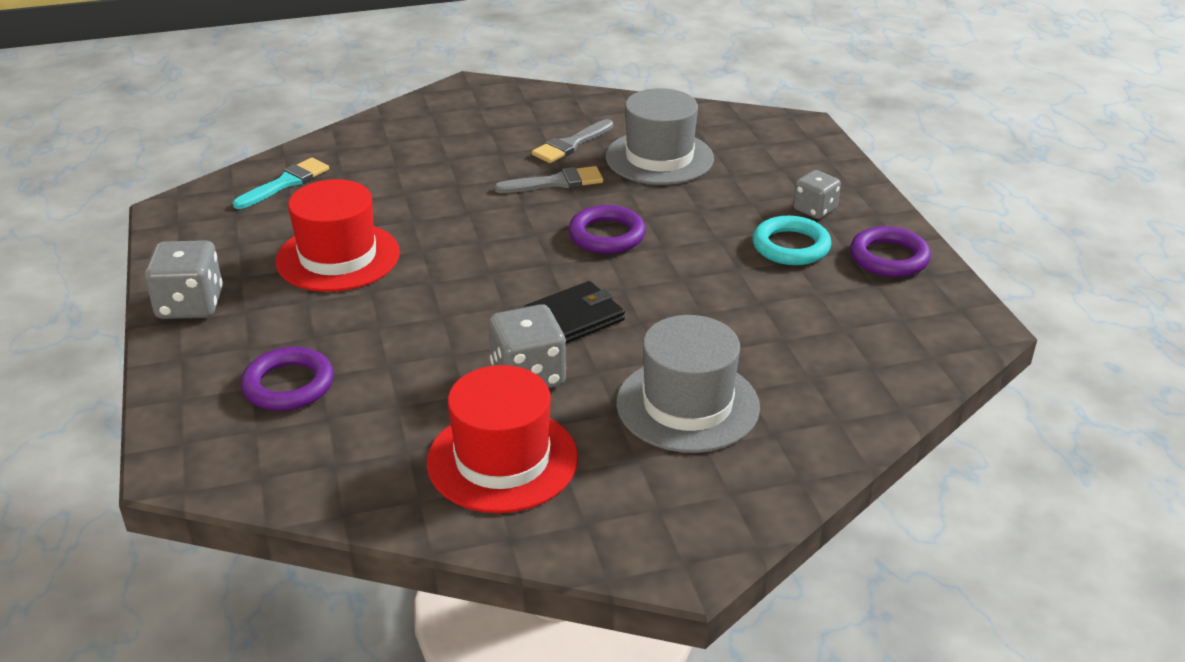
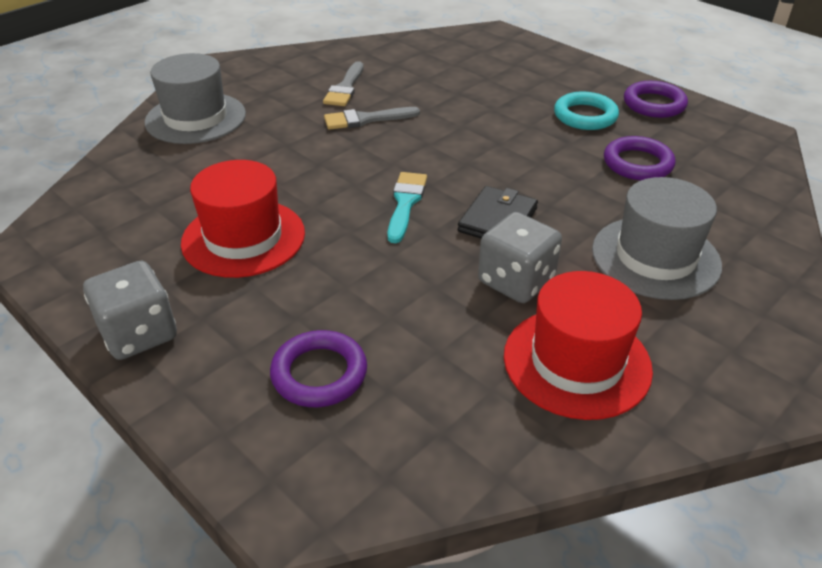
camera: 30 degrees left, 5 degrees up
(286, 183) = (125, 188): turquoise brush -> turquoise brush (405, 203)
(556, 182) = (365, 119): grey brush -> grey brush turned 150 degrees counterclockwise
(607, 235) = (449, 148): purple ring -> purple ring (637, 163)
(659, 158) = (423, 80): grey hat -> grey hat (196, 118)
(814, 209) = (570, 86): grey dice -> none

